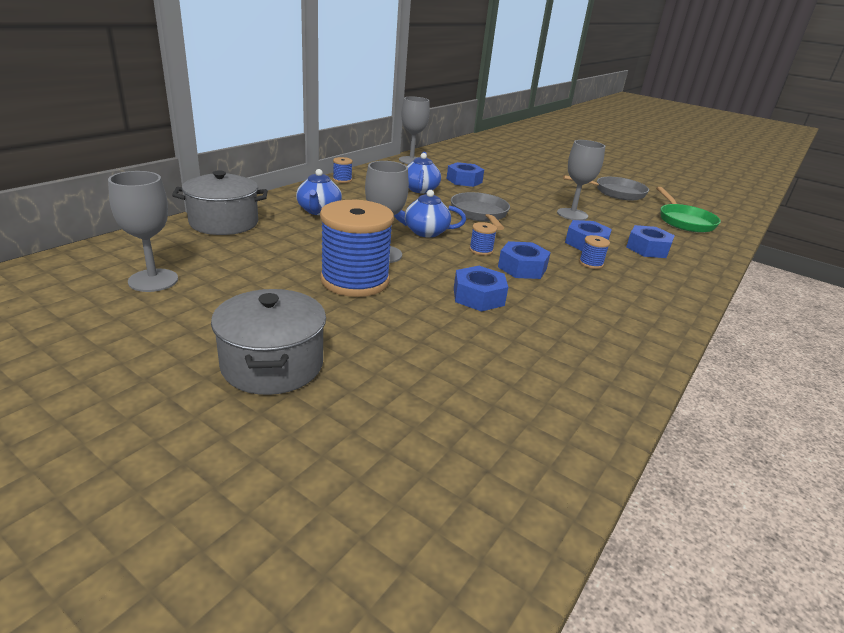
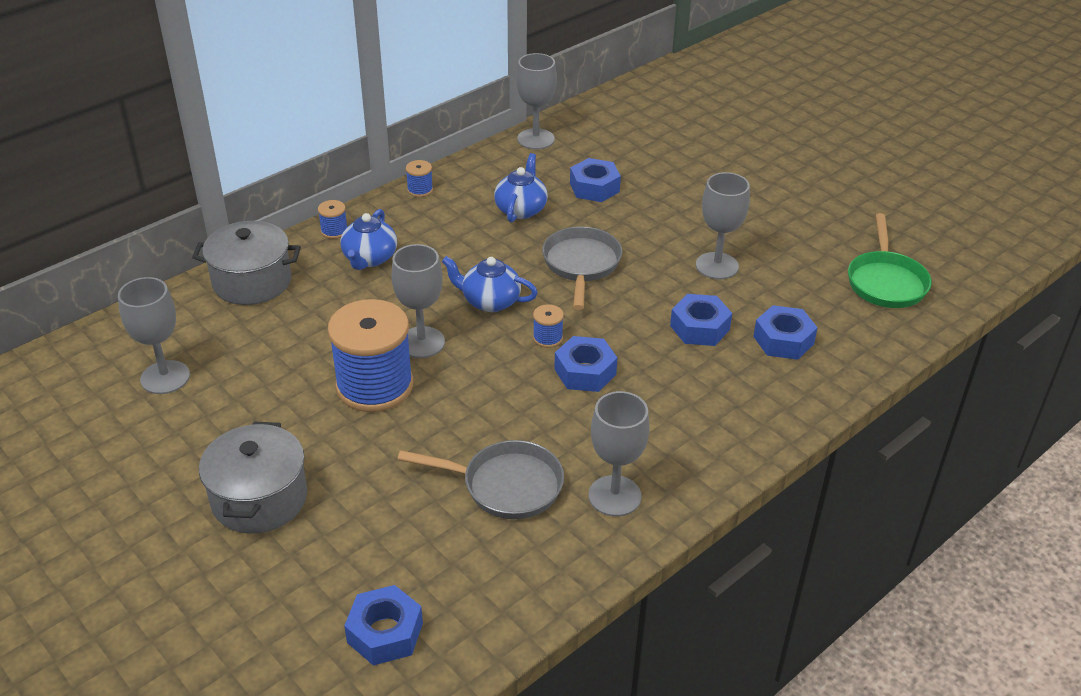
camera: 15 degrees right, 10 degrees up
(478, 296) = (506, 418): blue nut -> blue nut (385, 633)
(591, 263) = (682, 367): blue spool -> blue spool (334, 231)
(602, 343) = (614, 496): none -> grey goblet
(616, 192) = (820, 213): grey pan -> grey pan (506, 485)

